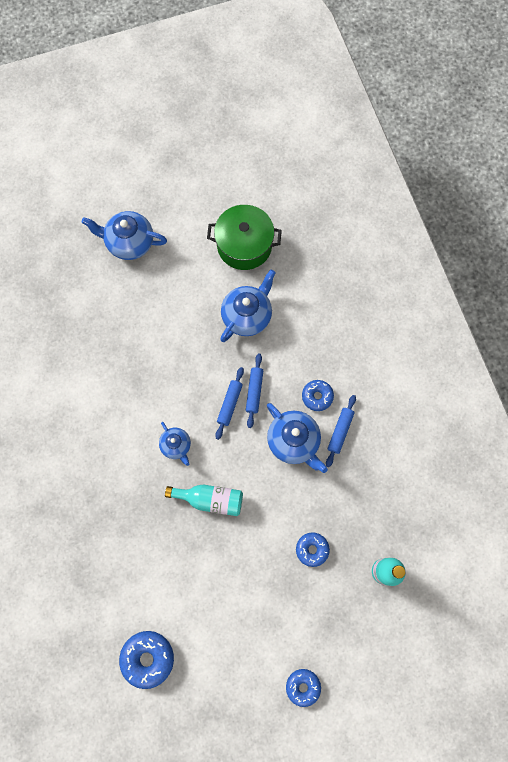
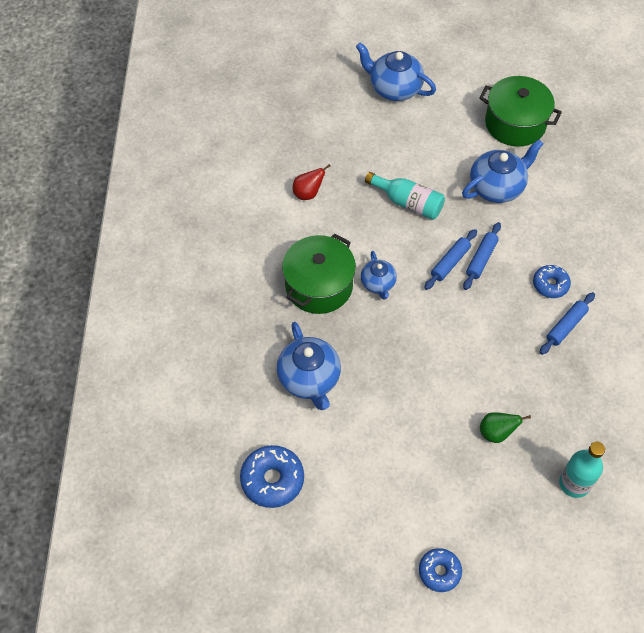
camera: 20 degrees right, 15 degrees down
(88, 377) = (308, 193): none -> red pear
(127, 465) = (319, 285): none -> green pot
(210, 499) = (397, 346): turquoise bottle -> turquoise bottle (408, 203)
(294, 441) = (510, 320): blue teapot -> blue teapot (309, 379)
(312, 549) = (496, 433): blue donut -> green pear

